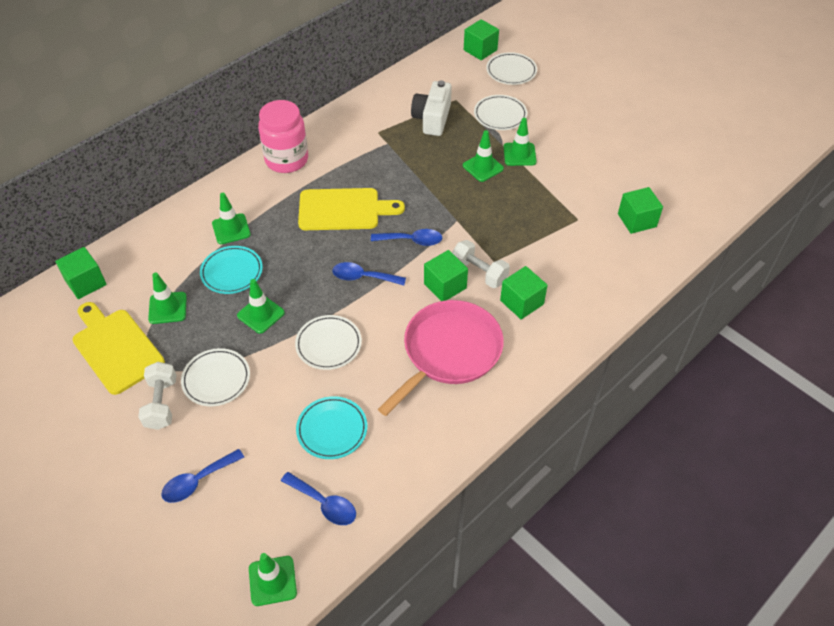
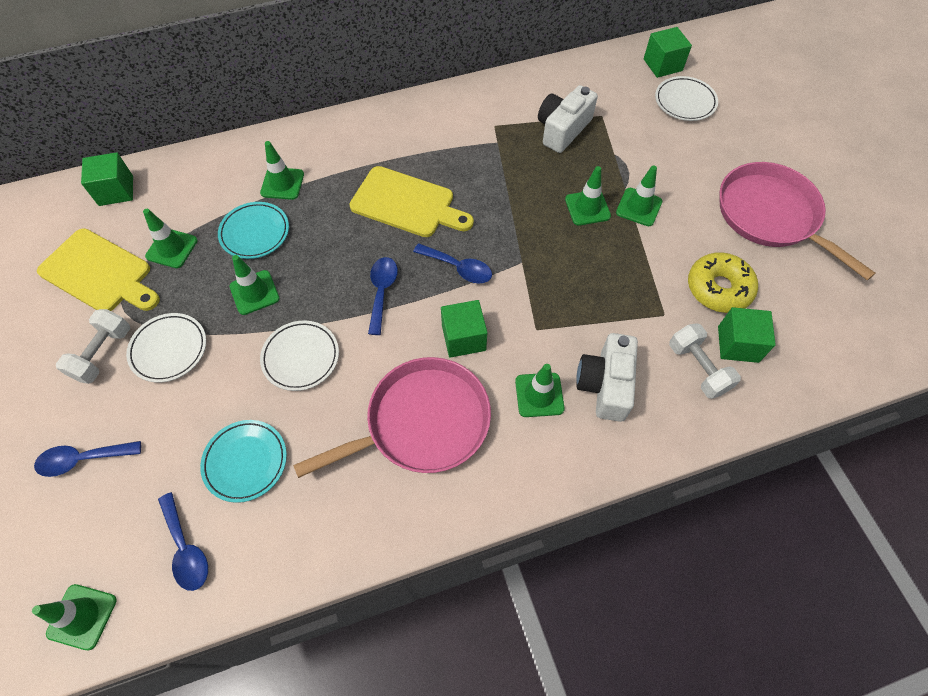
camera: 25 degrees right, 10 degrees up
(116, 348) = (99, 273): yellow cutting board -> yellow cutting board turned 135 degrees clockwise
(286, 160) = (382, 125): pink jar -> none
(363, 277) = (382, 291): blue spoon -> blue spoon turned 60 degrees clockwise
(479, 273) = (510, 337): white dumbbell -> white dumbbell (698, 368)
(500, 115) = (642, 151): white plate -> none
(521, 302) = (539, 395): green cube -> green traffic cone
(563, 278) = (605, 385): none -> white camera
(604, 189) = (718, 288): none -> yellow donut
(613, 130) = (771, 215): none -> pink pan

